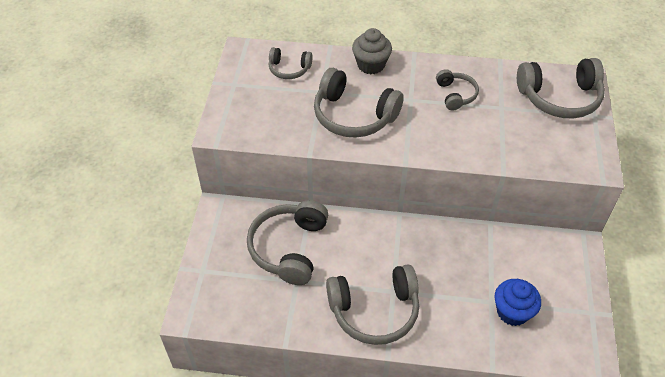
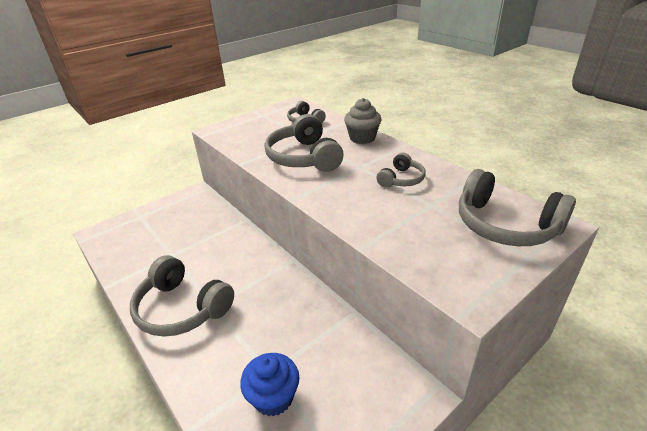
camera: 45 degrees right, 15 degrees down
(289, 248) = (197, 235): grey headphones -> none

